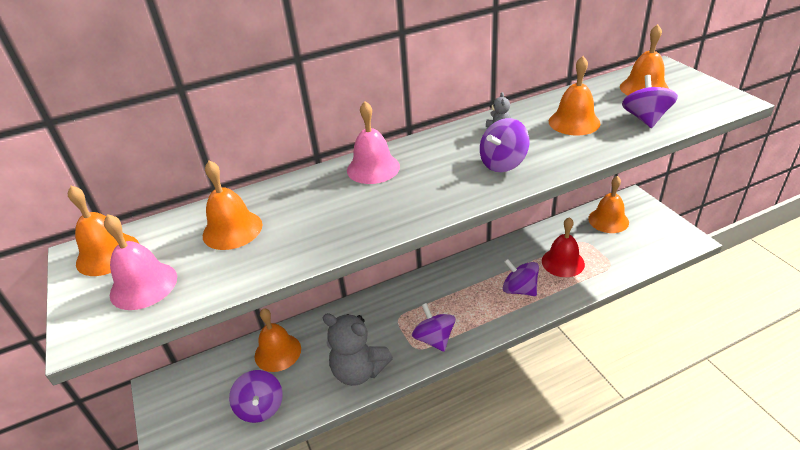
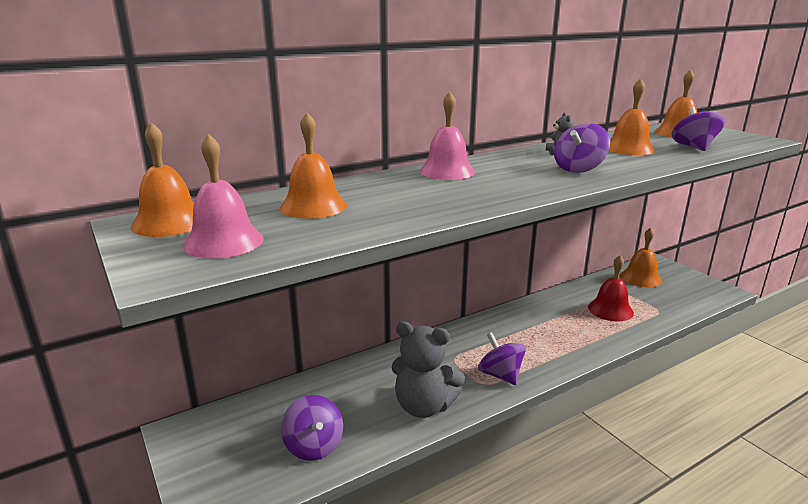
camera: 10 degrees left, 15 degrees down
(277, 352) = (323, 393): orange bell -> none
(519, 289) = (575, 332): purple spinning top -> none

